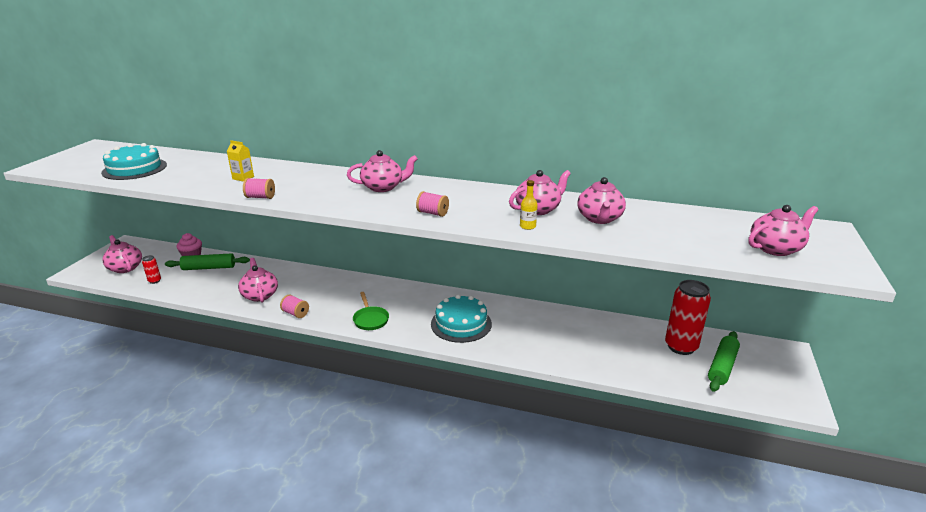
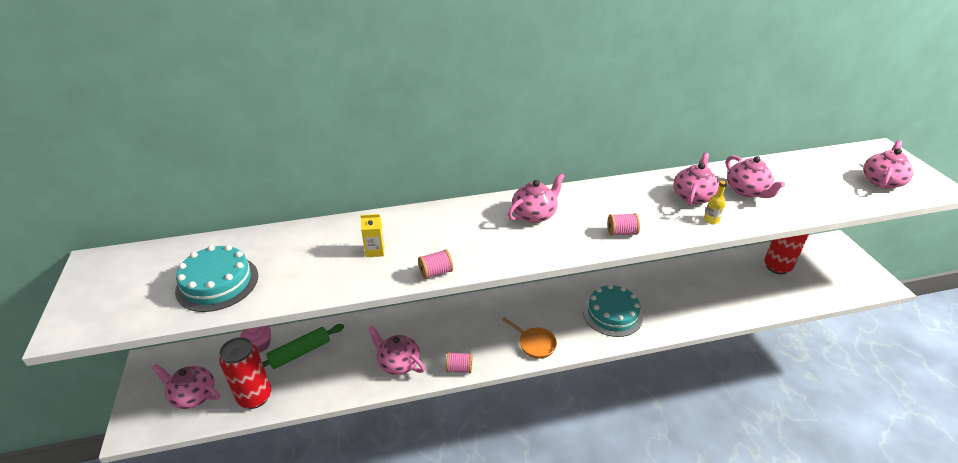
camera: 30 degrees left, 10 degrees up
(154, 281) = (255, 397): red can -> red can, size x2.22
(370, 319) = (535, 344): green pan -> orange pan
(722, 366) = (815, 273): green rolling pin -> none

